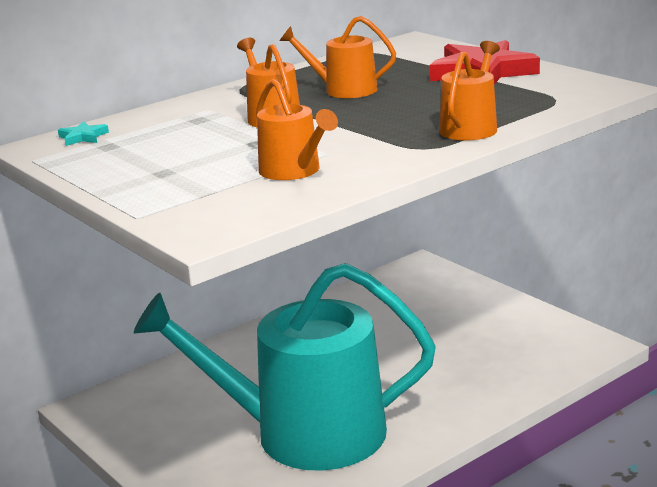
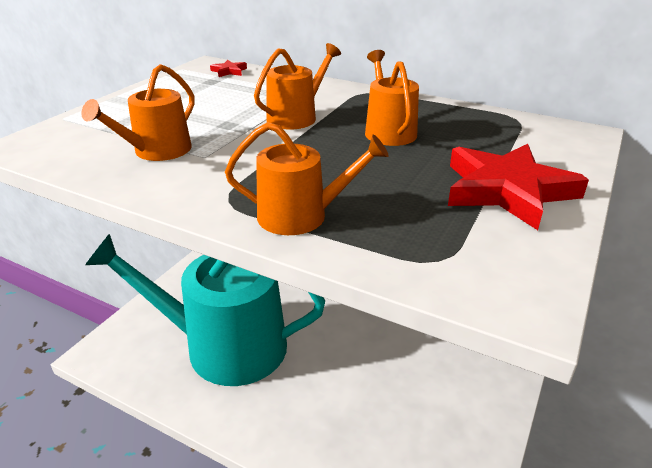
camera: 65 degrees right, 10 degrees up
(83, 137) = (229, 71): turquoise star -> red star
(303, 433) = (224, 346): turquoise watering can -> turquoise watering can turned 60 degrees counterclockwise

